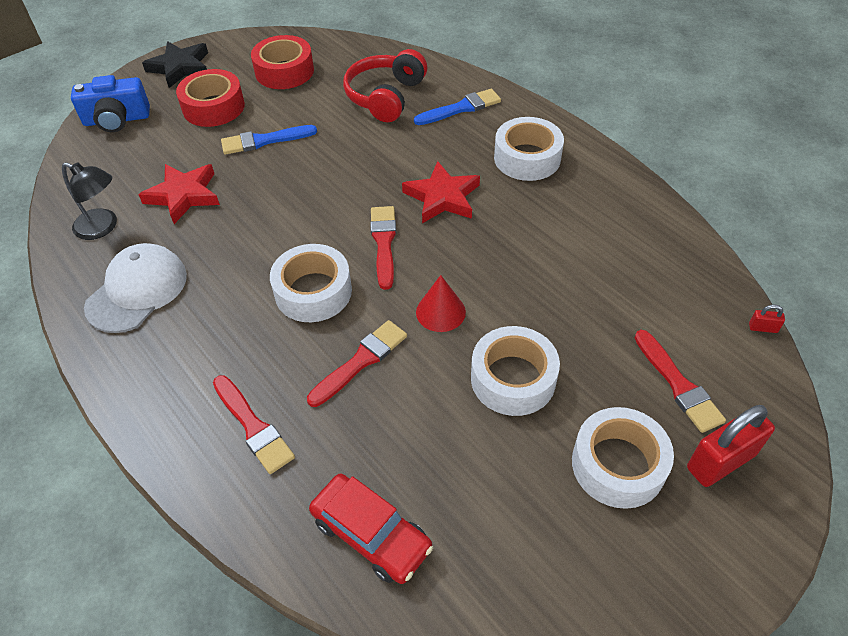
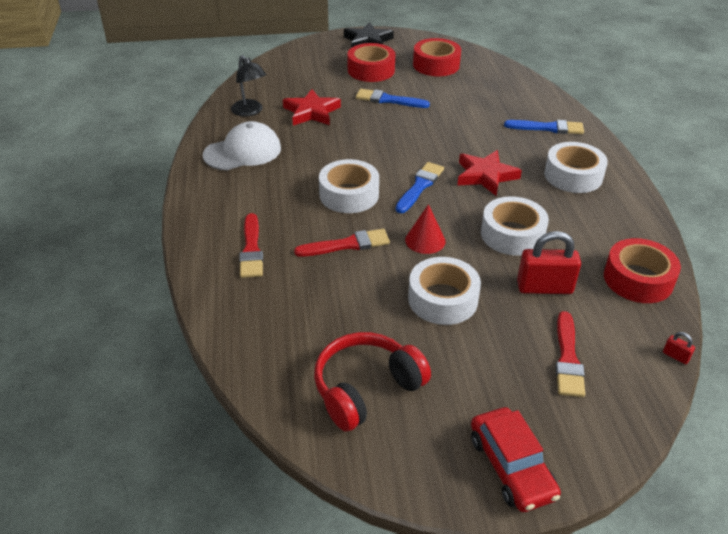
camera: 30 degrees right, 10 degrees down
(117, 119) = (304, 57): blue camera -> none
(371, 534) = (274, 337): red car -> red car (511, 467)
(384, 243) = (420, 186): red brush -> blue brush
(385, 97) = (496, 102): red headphones -> red headphones (366, 389)
(618, 465) = (475, 382): white tape -> white tape (512, 234)
(671, 255) = (638, 279): none -> red tape
(721, 461) = (558, 418): red padlock -> red padlock (544, 288)

